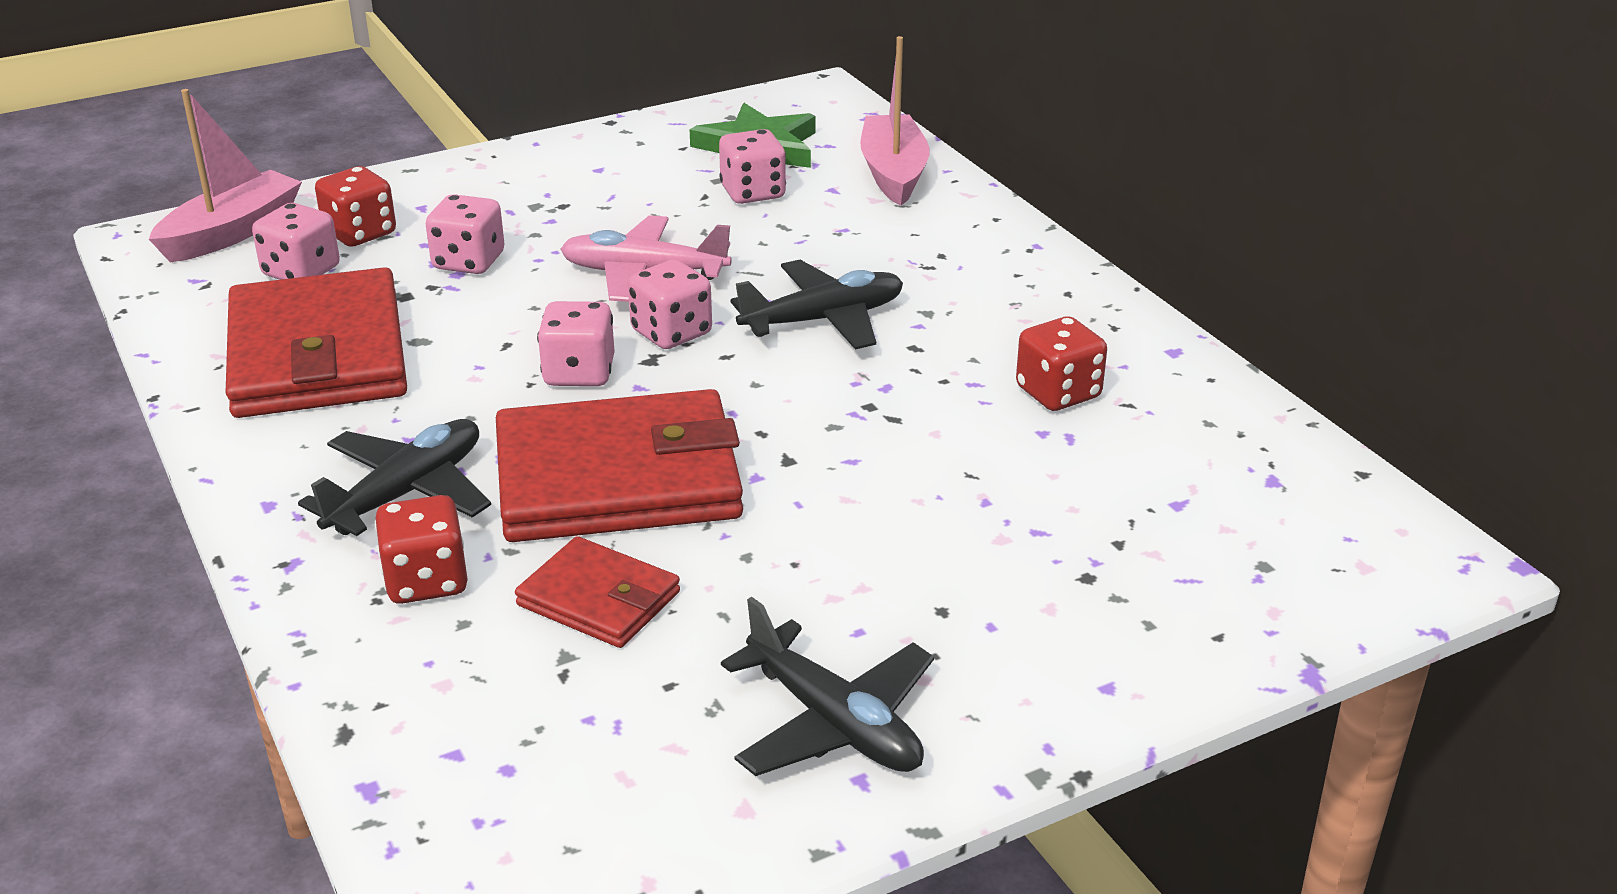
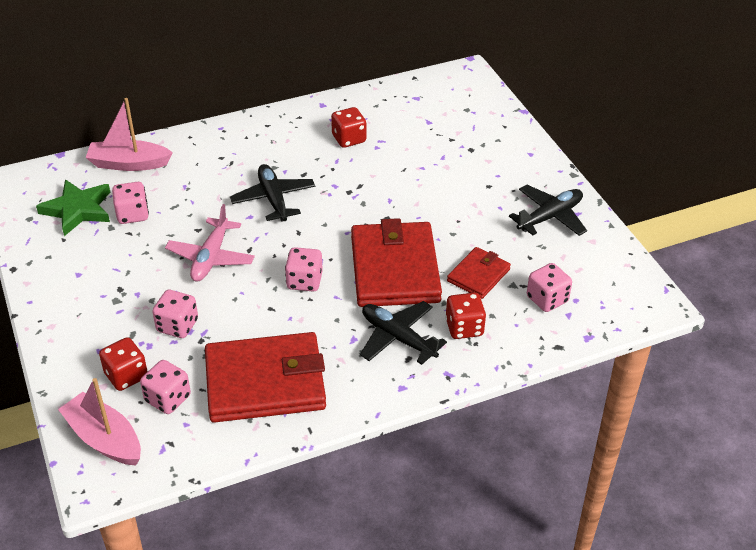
camera: 85 degrees left, 10 degrees up
(671, 333) = (273, 249): pink dice -> pink dice (547, 299)

